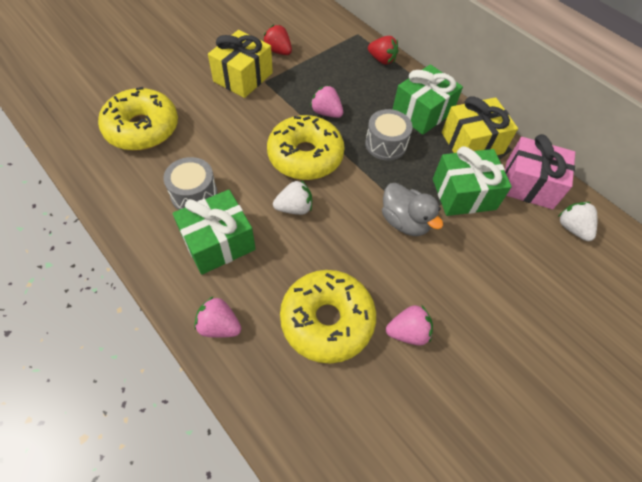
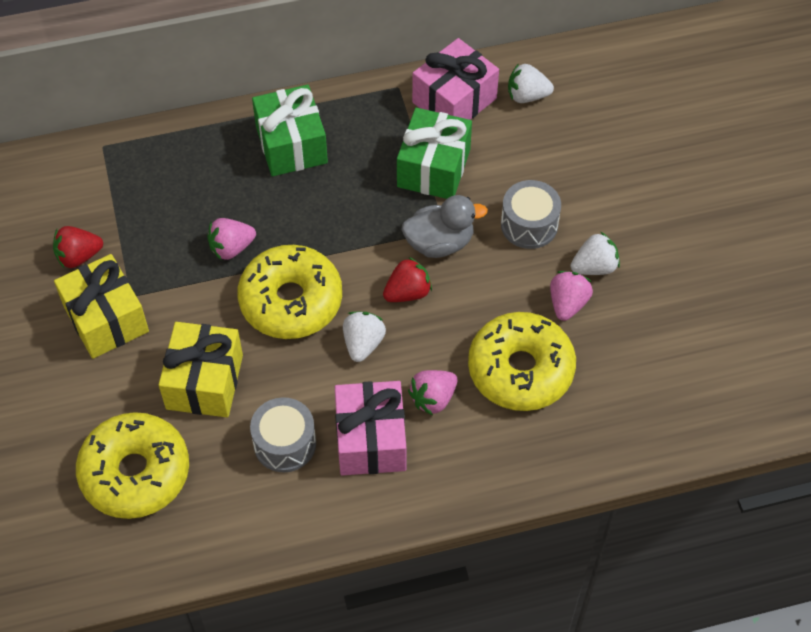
camera: 60 degrees left, 0 degrees up
(218, 242) = (371, 440): green gift -> pink gift
(219, 326) = (478, 473): pink strawberry -> pink strawberry (433, 398)
(382, 60) = (172, 142): red strawberry -> red strawberry (407, 292)
(386, 144) = (320, 208): grey drum -> grey drum (529, 225)
(455, 339) = (594, 267): none -> white strawberry
(472, 143) = (367, 120): yellow gift -> yellow gift (204, 382)

